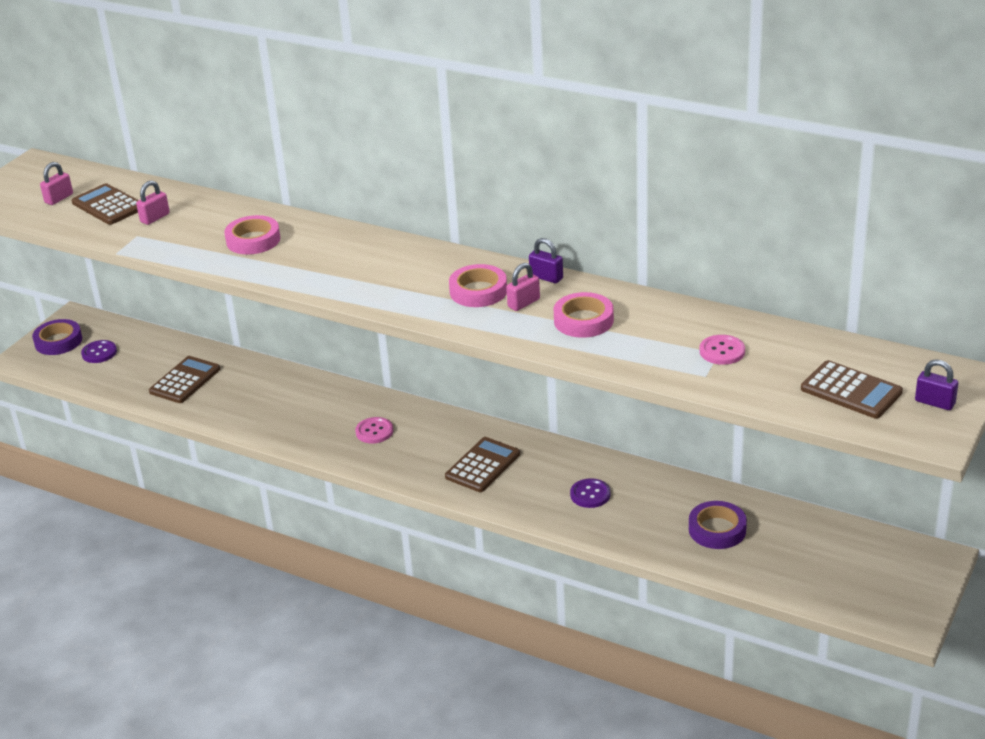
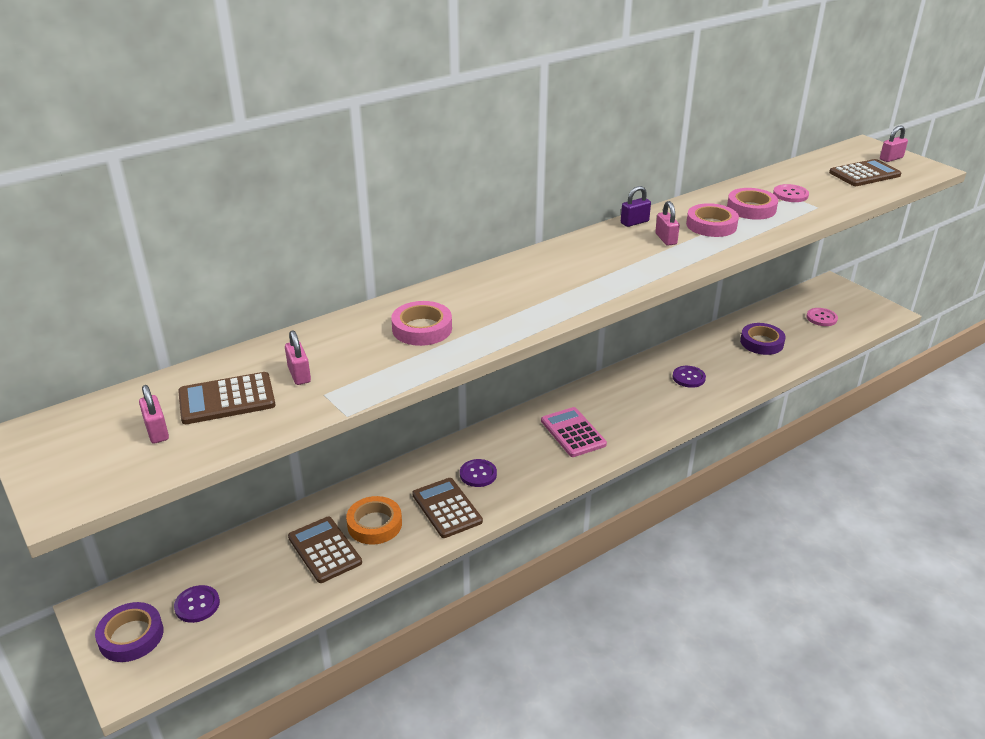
camera: 65 degrees left, 0 degrees up
(228, 391) = (374, 524): none -> orange tape
(327, 418) = (478, 474): none -> purple button
(374, 431) = (523, 453): pink button -> pink button (821, 318)
(428, 449) = (573, 433): none -> pink calculator
(478, 291) = (630, 251): pink tape -> pink tape (751, 208)
(483, 465) = (616, 413): brown calculator -> brown calculator (447, 508)
(934, 402) = (891, 158): purple padlock -> pink padlock

